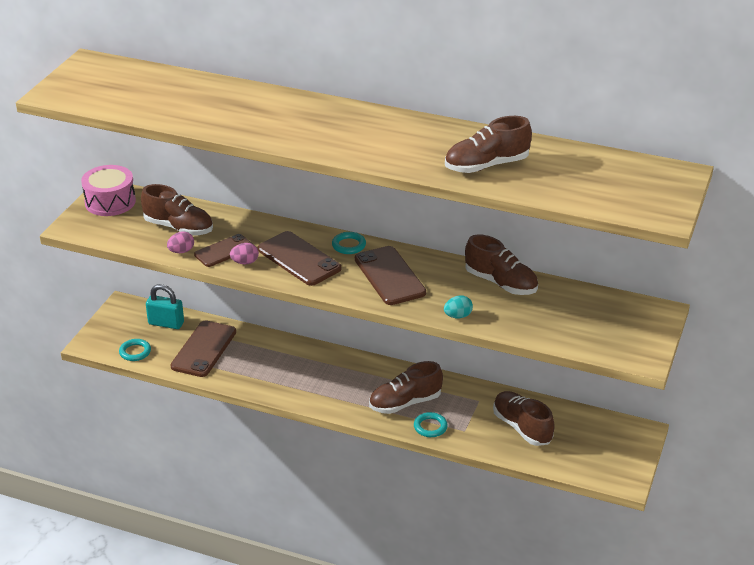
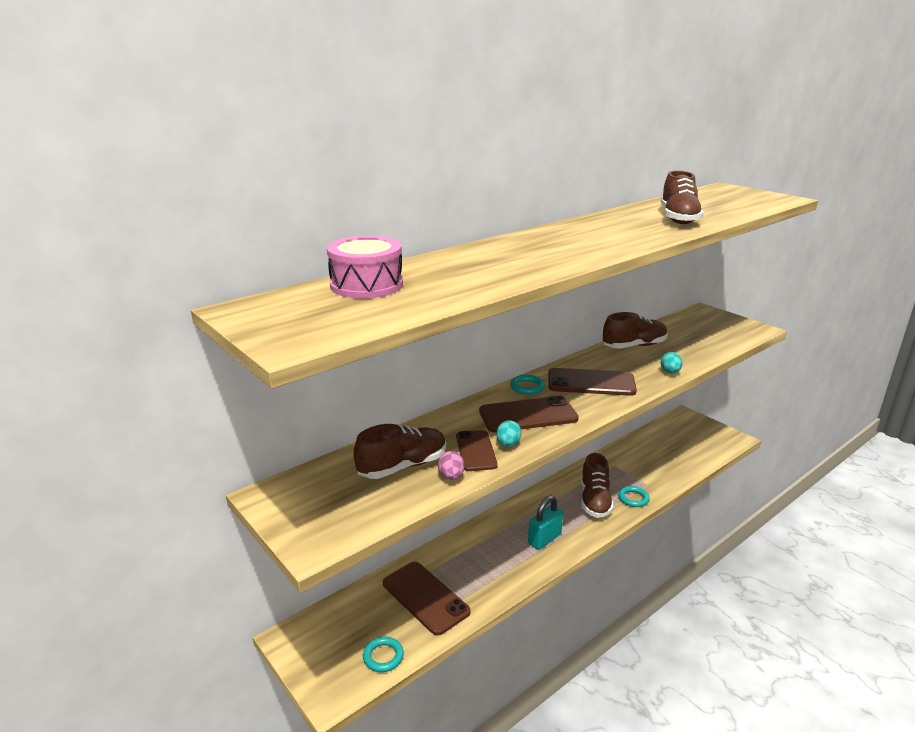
camera: 60 degrees left, 10 degrees down
(110, 202) = (293, 499): pink drum -> pink drum (366, 285)
(166, 323) = (356, 612): turquoise padlock -> turquoise padlock (544, 539)
(245, 262) = (508, 444): pink egg -> turquoise egg
(522, 427) = (656, 458): brown shoe -> none

